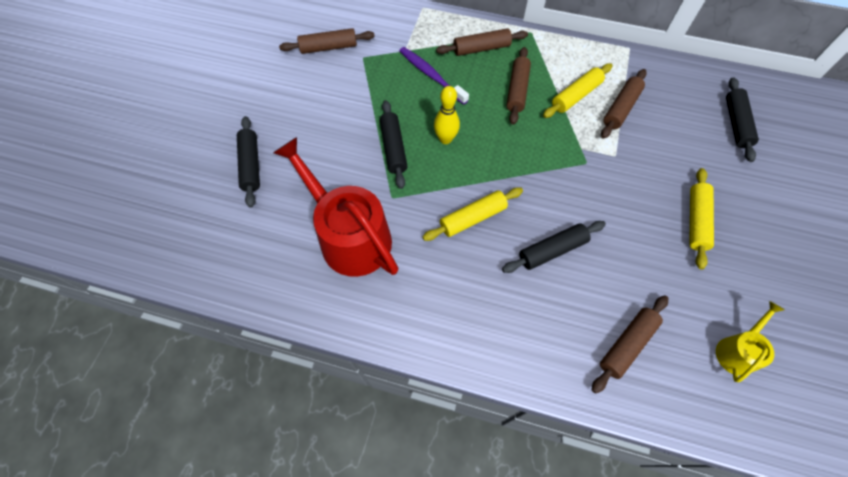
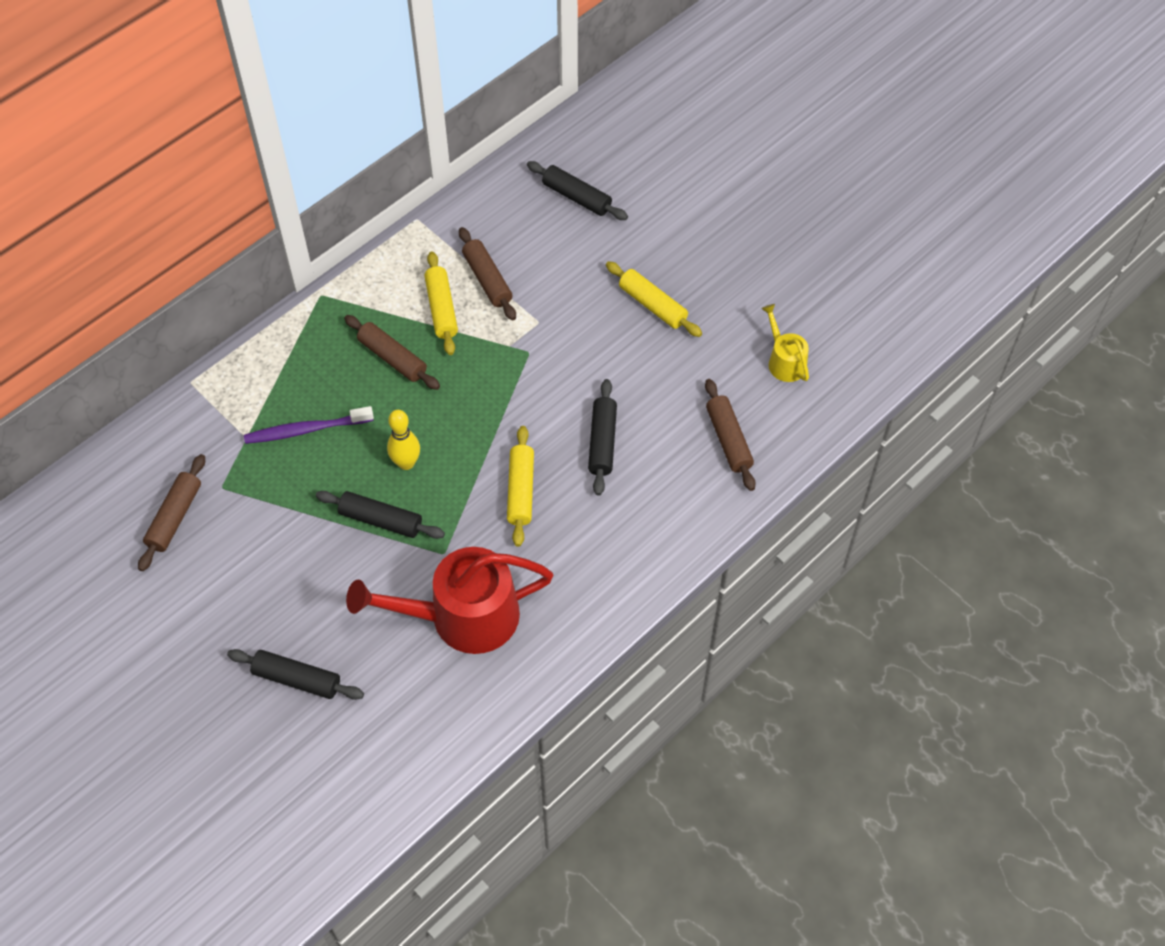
camera: 60 degrees left, 5 degrees down
(481, 48) = (306, 358): brown rolling pin -> none

